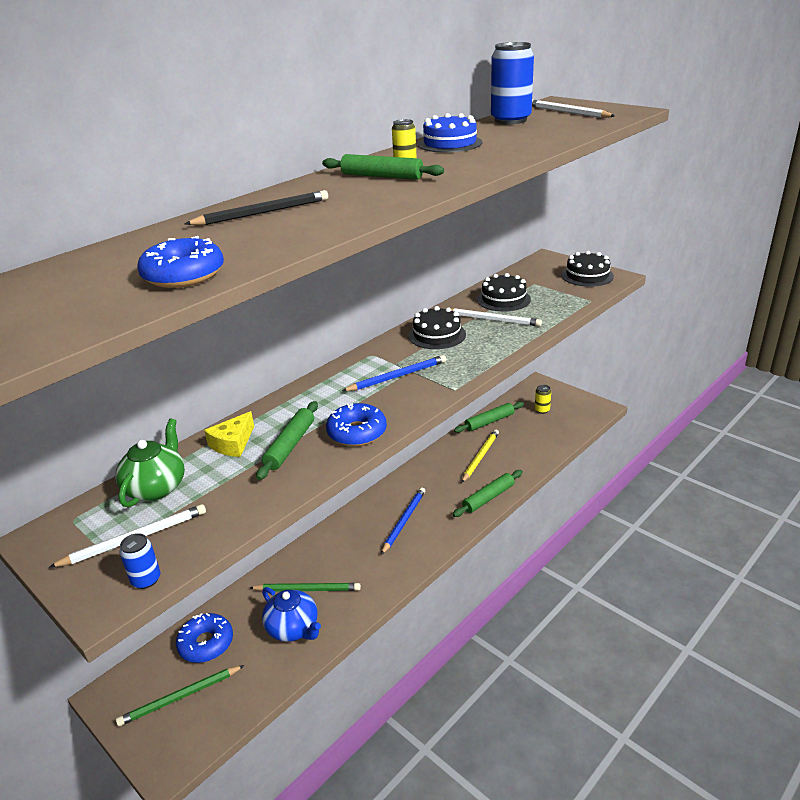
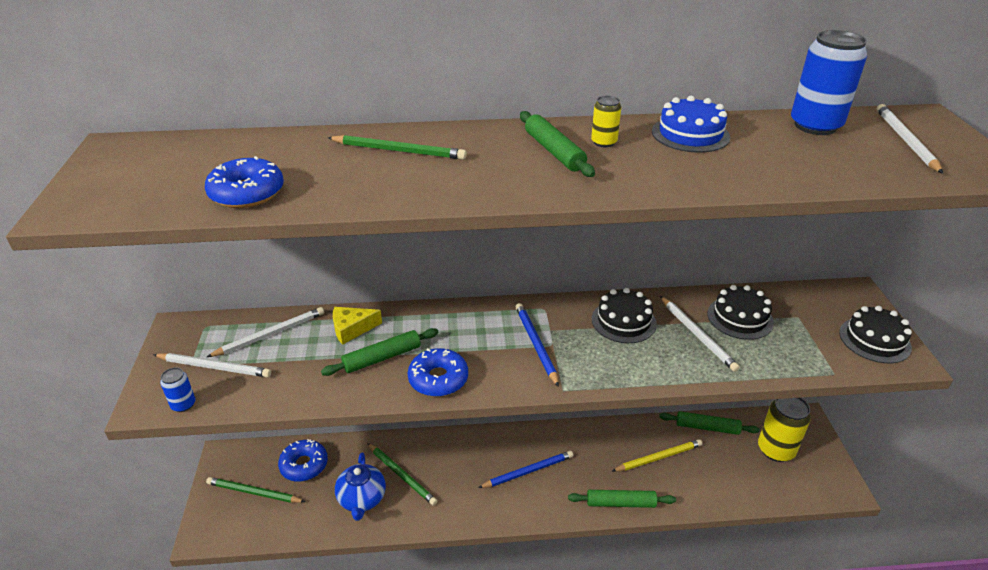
camera: 40 degrees right, 5 degrees up
(156, 487) = (270, 334): green teapot -> white pencil
(262, 213) = (399, 151): black pencil -> green pencil
(397, 376) = (535, 344): blue pencil -> blue pencil turned 120 degrees counterclockwise
(542, 410) = (776, 450): yellow can -> yellow can, size x2.04

